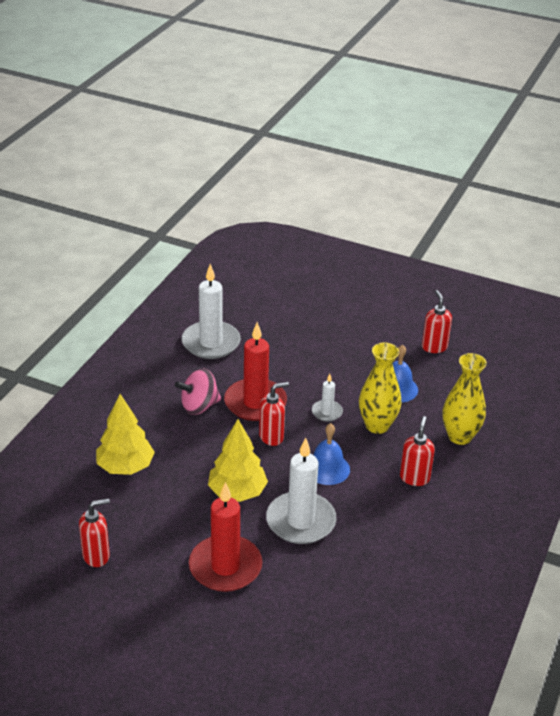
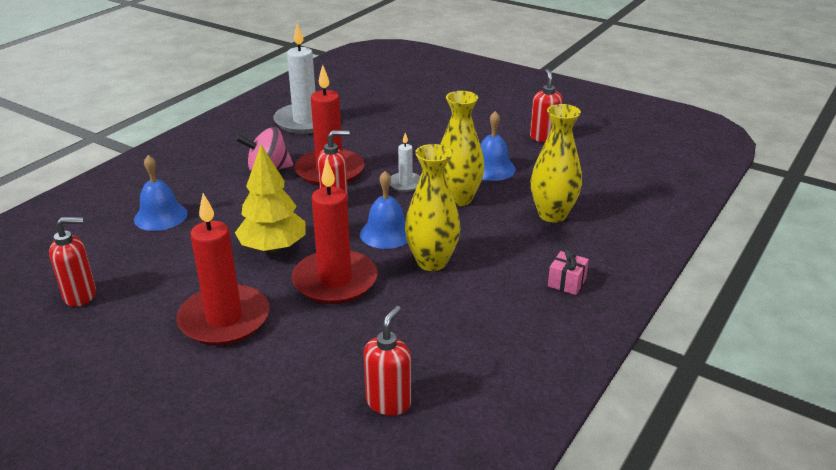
camera: 10 degrees right, 5 degrees down
(125, 467) = (160, 216): yellow tree -> blue bell
(301, 521) = (335, 281): white candle -> red candle
(373, 495) = (432, 262): none -> yellow vase
(414, 478) = (487, 249): red soap dispenser -> red soap dispenser (388, 402)
(485, 505) = (566, 282): none -> pink gift

